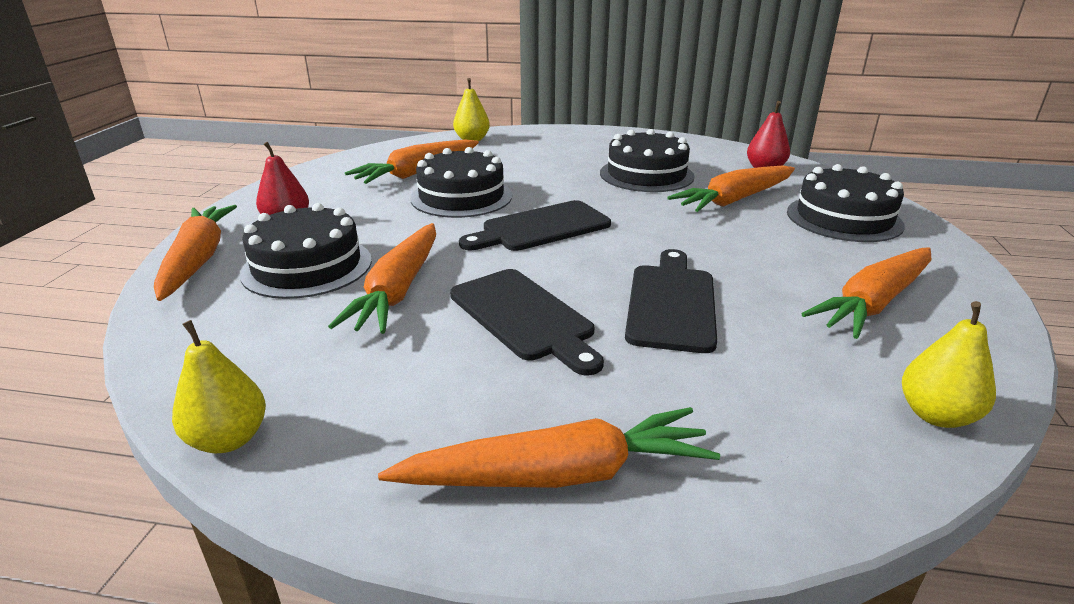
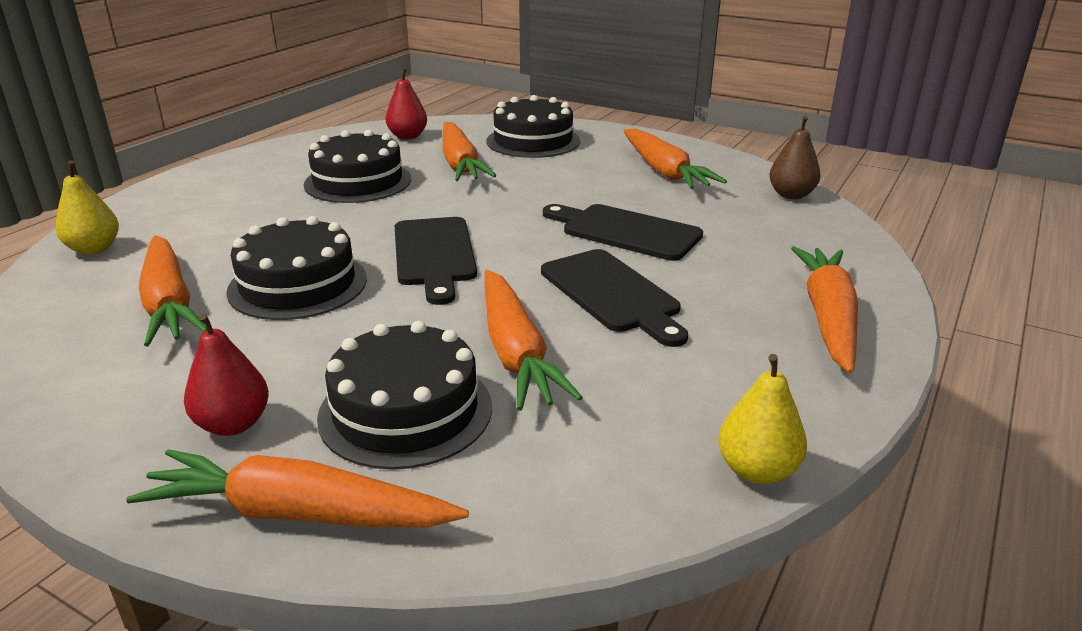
camera: 70 degrees left, 0 degrees up
(398, 290) = (515, 352): orange carrot -> orange carrot turned 45 degrees clockwise
(524, 317) = (613, 294): black cutting board -> black cutting board turned 75 degrees clockwise
(936, 415) = (791, 195): yellow pear -> brown pear

